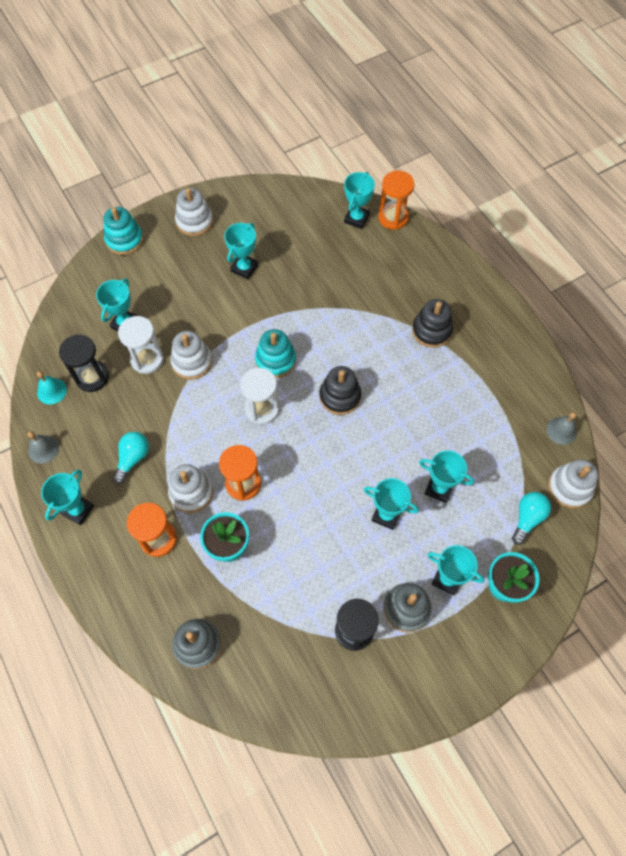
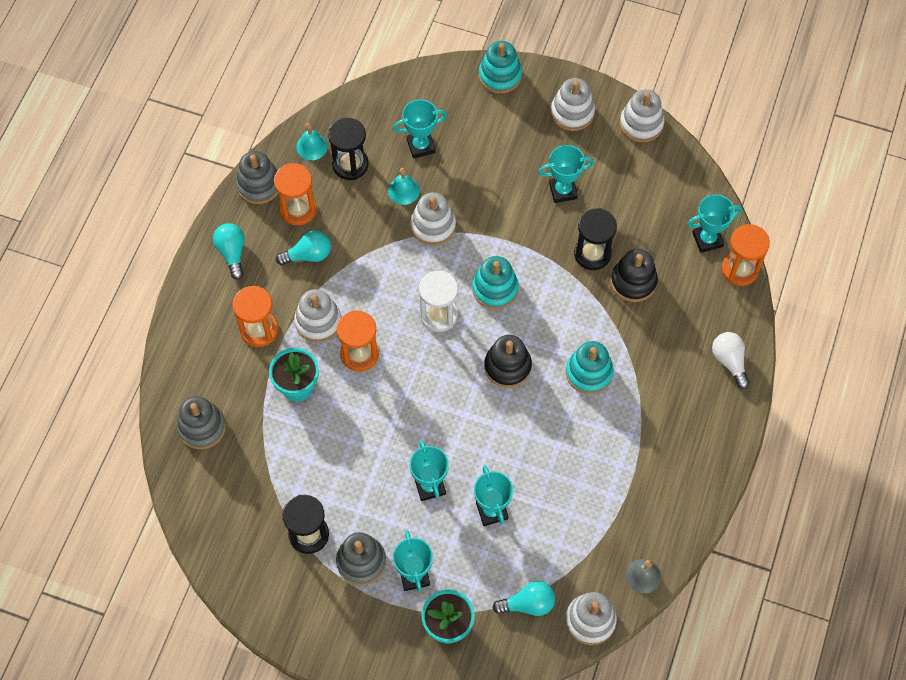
camera: 50 degrees right, 0 degrees up
(43, 449) = (259, 185): grey bell -> grey stacking toy
(78, 510) = (232, 253): turquoise trophy -> turquoise light bulb
(90, 438) = (298, 209): none -> orange hourglass
(147, 359) = (403, 190): white hourglass -> turquoise bell
(242, 192) = (641, 124): none -> white stacking toy
(305, 286) = (592, 254): none -> black hourglass
(388, 352) = (589, 373): none -> turquoise stacking toy
(431, 330) = (645, 392): black stacking toy -> black stacking toy (633, 281)
(451, 270) = (729, 361): none -> white light bulb

